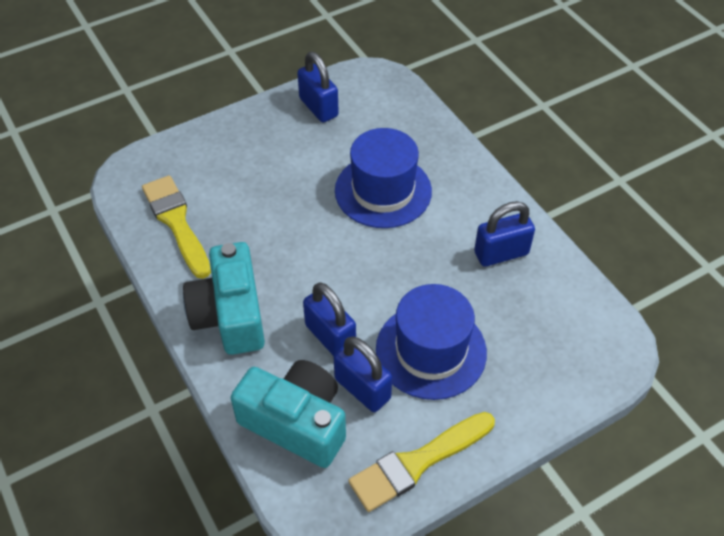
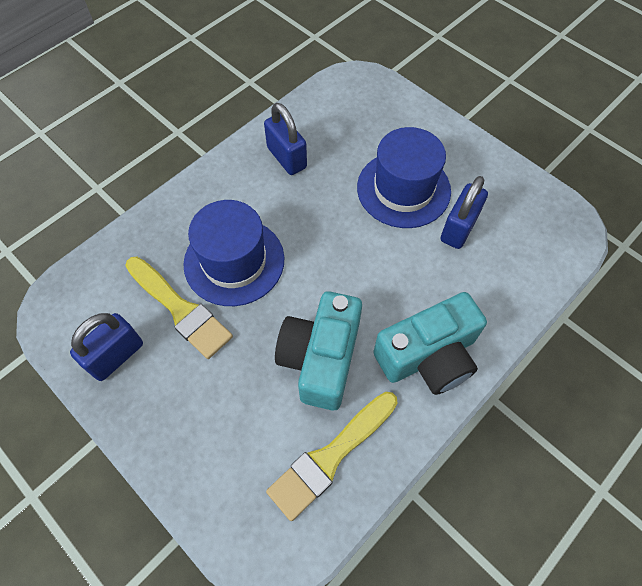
camera: 105 degrees left, 10 degrees up
(296, 422) = (510, 267): turquoise camera -> turquoise camera (321, 358)
(330, 336) = (419, 264): blue padlock -> none
(417, 463) = (503, 180): yellow brush -> yellow brush (180, 309)

